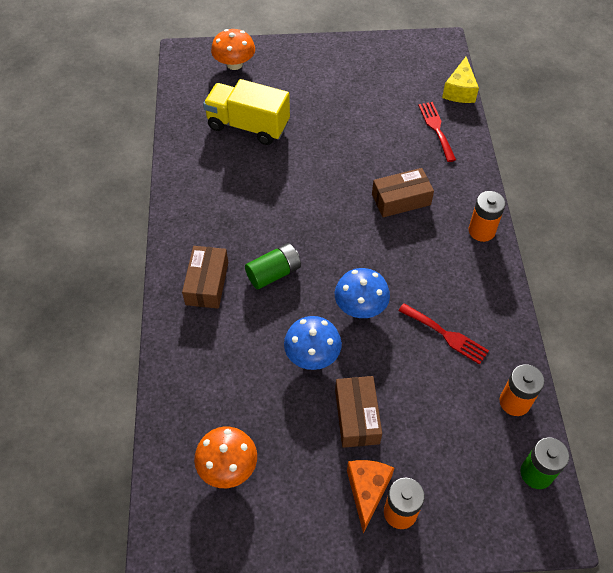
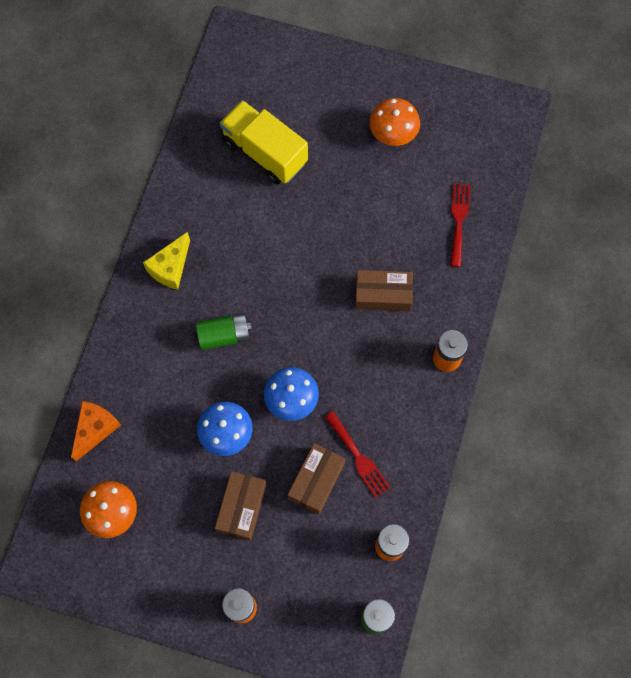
camera: 20 degrees right, 15 degrees up
(207, 283) = (158, 324): brown box -> brown box (316, 481)
(234, 64) = (280, 66): orange mushroom -> orange mushroom (393, 133)
(367, 491) = (221, 579): orange cheese -> orange cheese (95, 429)
(460, 91) = (507, 179): yellow cheese -> yellow cheese (170, 268)

